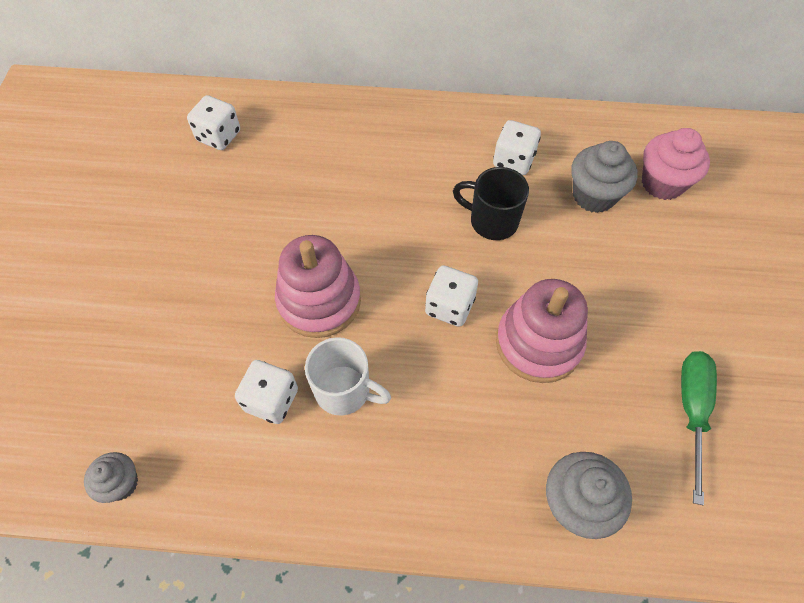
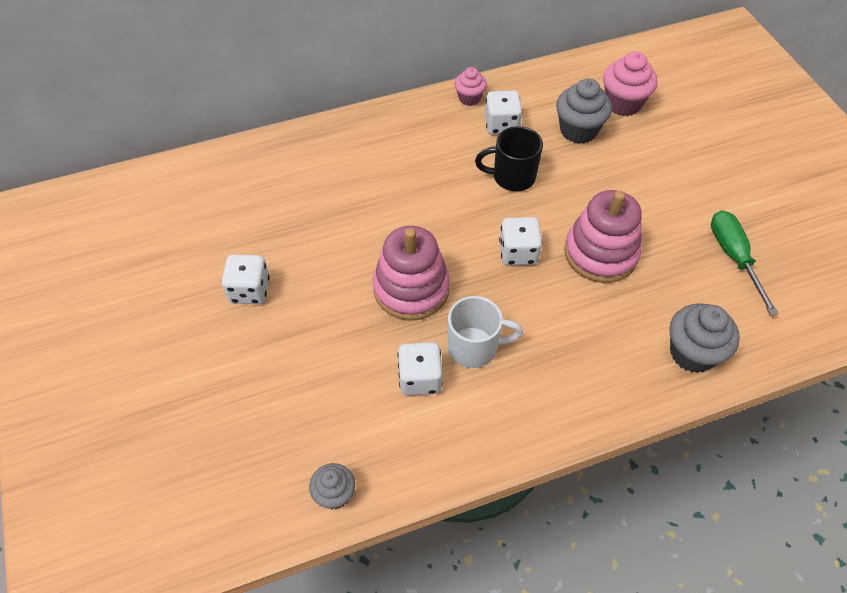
camera: 25 degrees left, 5 degrees down
(219, 136) = (237, 190): white dice -> white dice (249, 290)
(496, 120) = (469, 98): none -> pink cupcake

